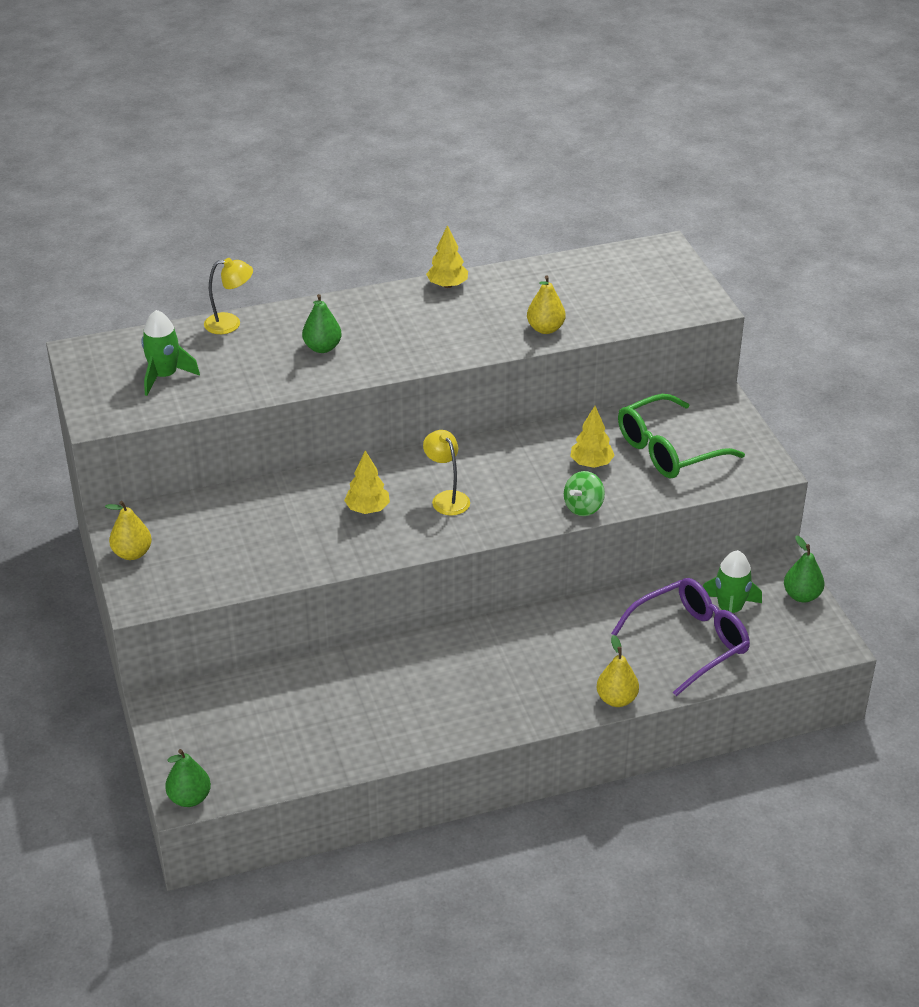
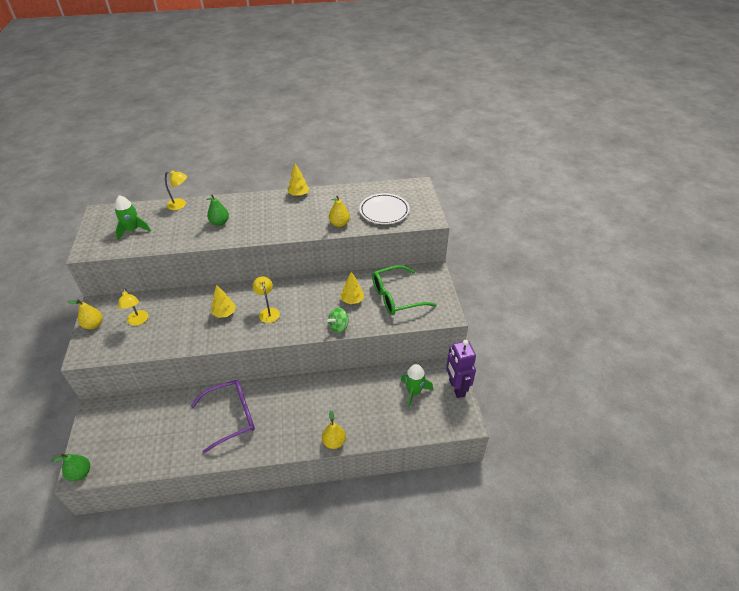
camera: 10 degrees right, 5 degrees up
(213, 539) = (138, 321): none -> yellow lamp
(618, 300) = (384, 211): none -> white plate
(690, 642) = (386, 409): purple glasses -> purple glasses (231, 417)
(802, 596) = (456, 388): green pear -> purple robot

